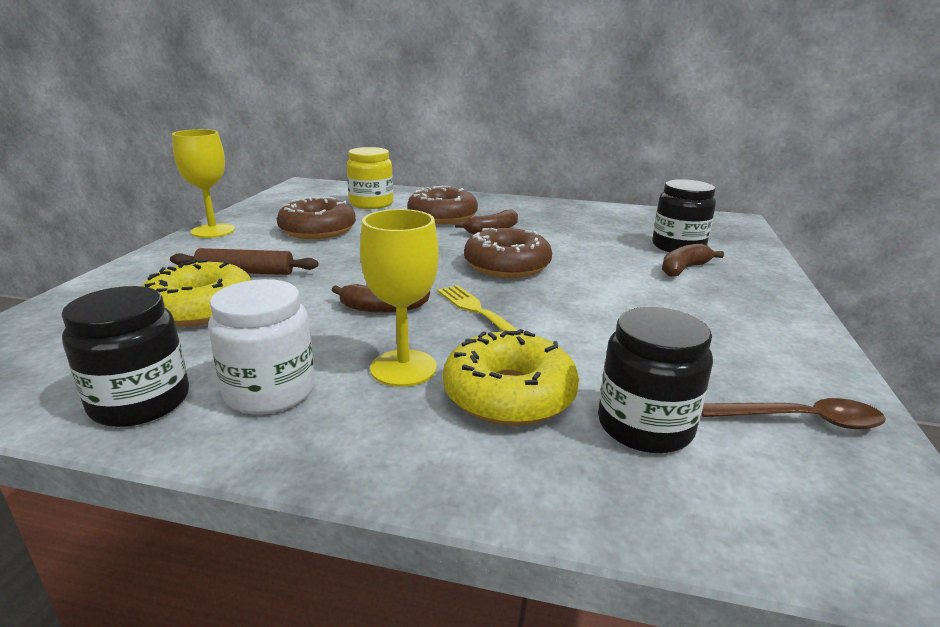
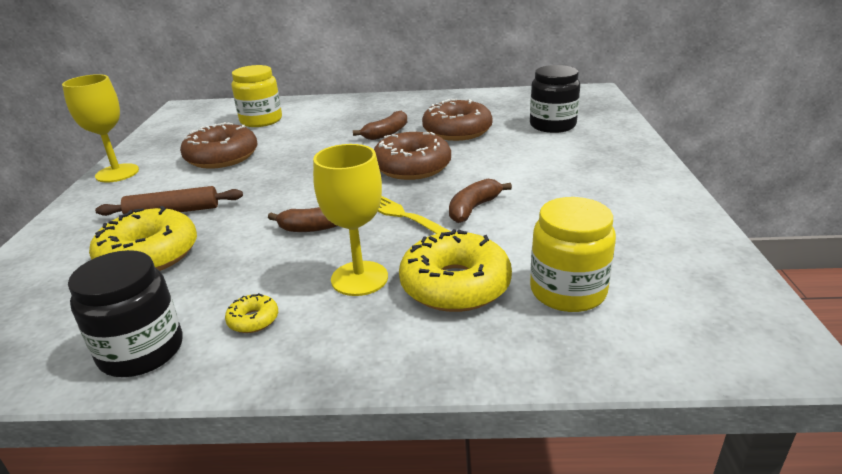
camera: 10 degrees left, 5 degrees up
(270, 391) = (253, 320): white jar -> yellow donut
(442, 216) = (335, 125): brown donut -> brown donut (457, 131)
(644, 426) = (568, 291): black jar -> yellow jar
(684, 269) = (563, 146): brown banana -> brown banana (473, 208)
(801, 420) = (680, 265): brown spoon -> none

